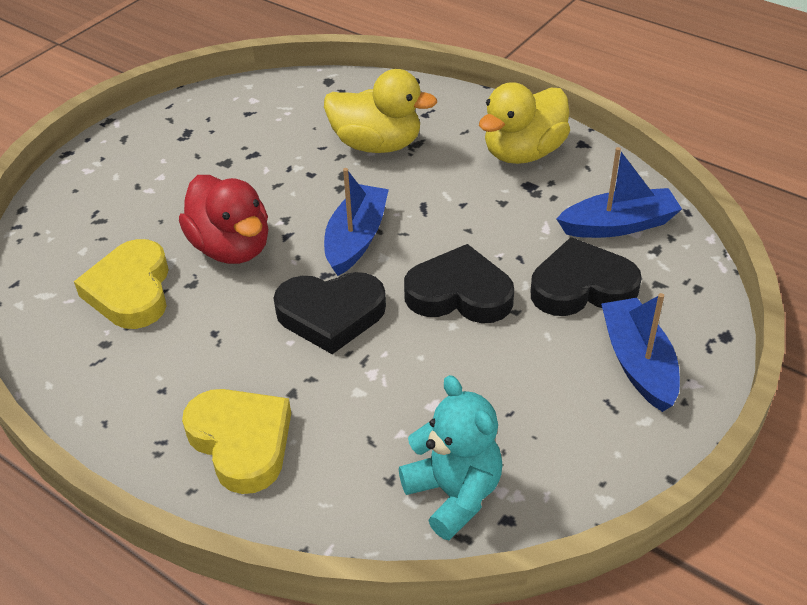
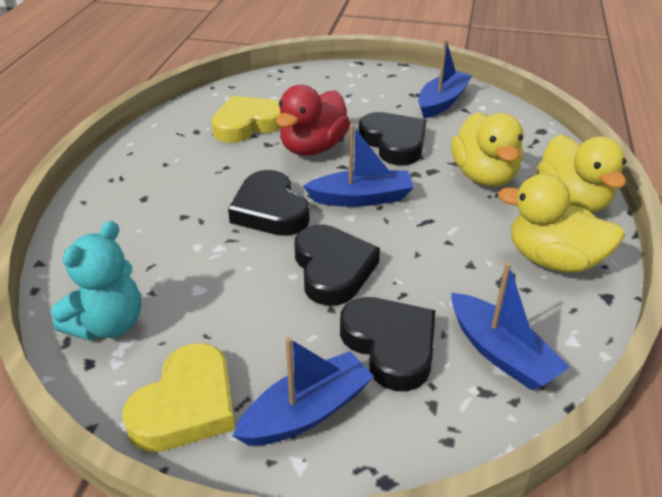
camera: 65 degrees right, 5 degrees down
(219, 122) = (442, 102): none -> blue boat
(241, 442) = (130, 208): yellow heart -> yellow heart (186, 405)
(272, 183) = (394, 143): none -> black heart
(451, 109) = (572, 201): none -> yellow duck

